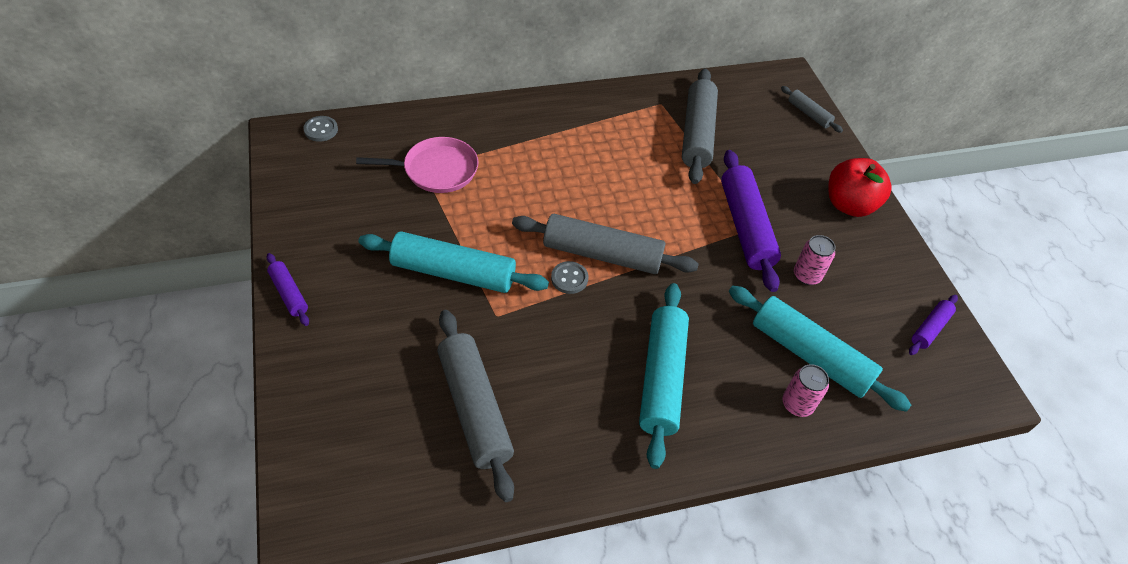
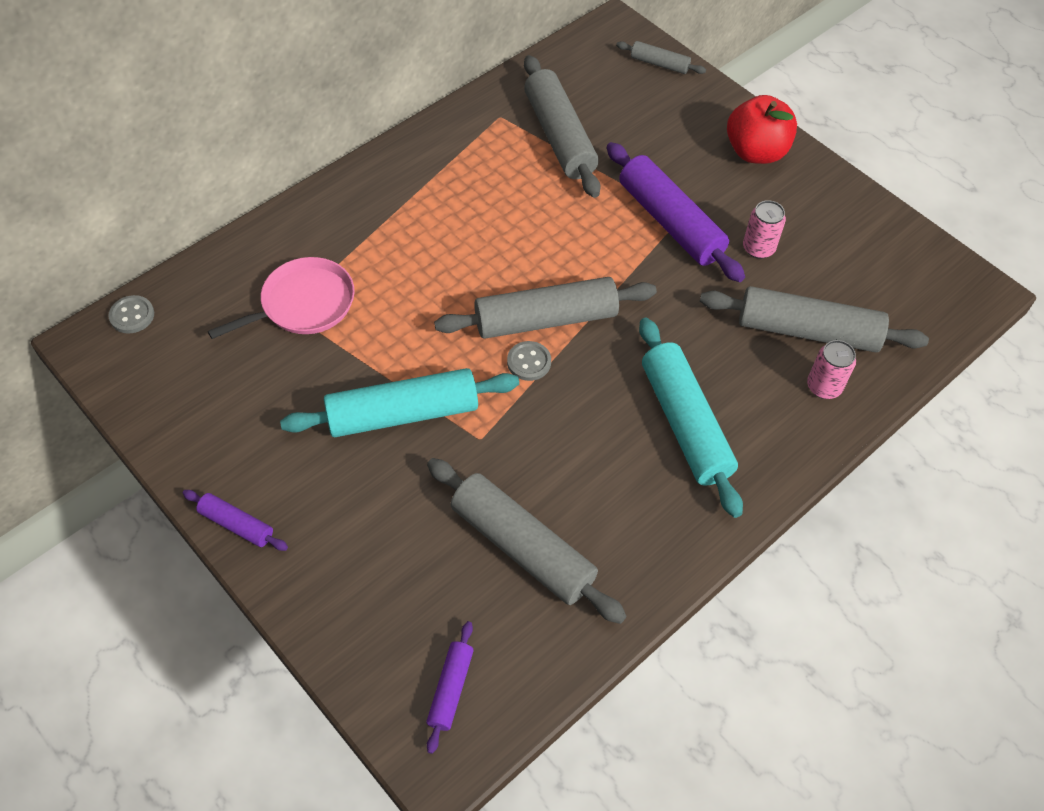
camera: 25 degrees left, 5 degrees up
(810, 355) = (807, 331): turquoise rolling pin -> grey rolling pin
(930, 328) = (898, 251): purple rolling pin -> purple rolling pin (450, 689)

